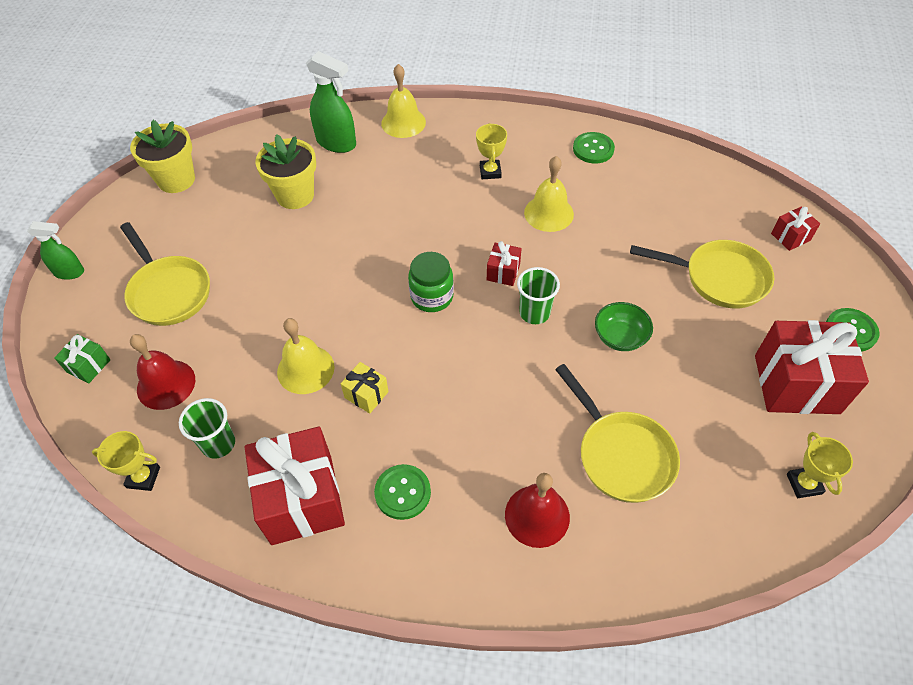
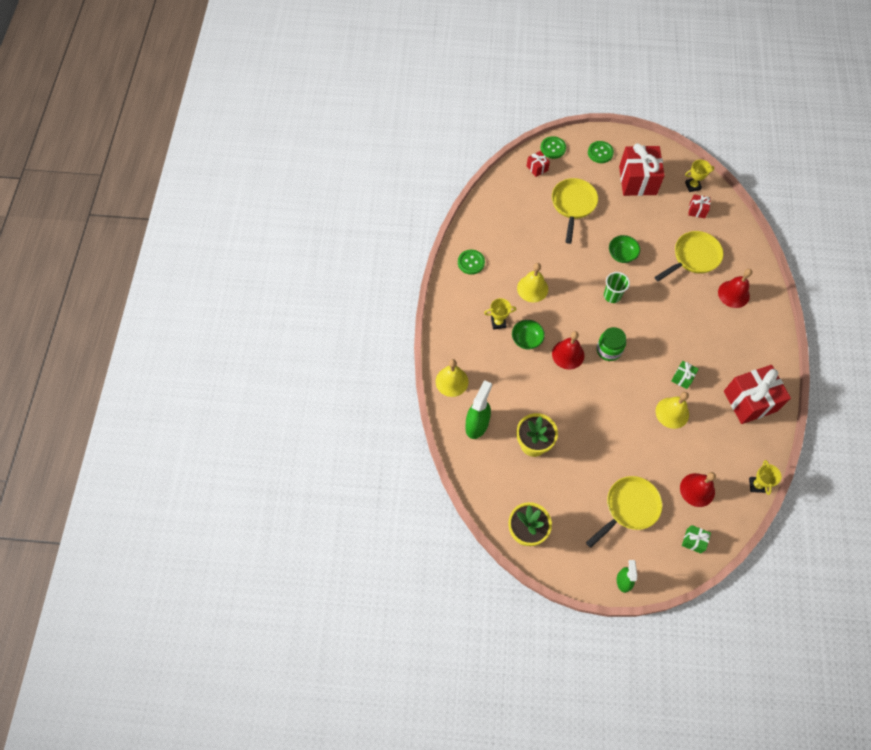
camera: 95 degrees left, 10 degrees up
(218, 444) = (728, 450): green cup -> none
(366, 394) = (682, 378): yellow gift -> green gift
(402, 492) = (735, 354): green button -> green button (553, 148)
(430, 245) = (568, 354): none -> red bell
(460, 200) = (527, 339): none -> green bowl
(503, 272) = (584, 312): red gift -> red gift (697, 210)

